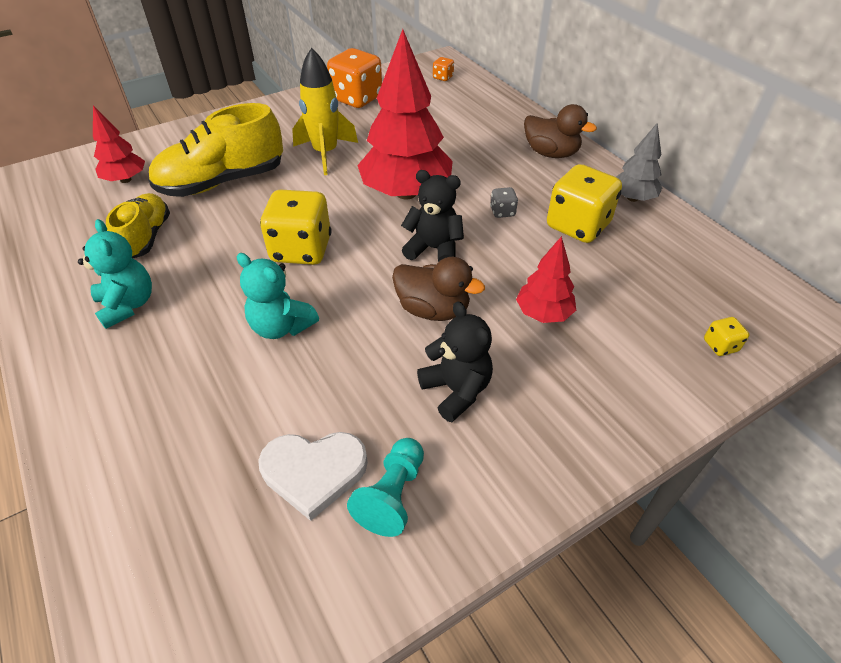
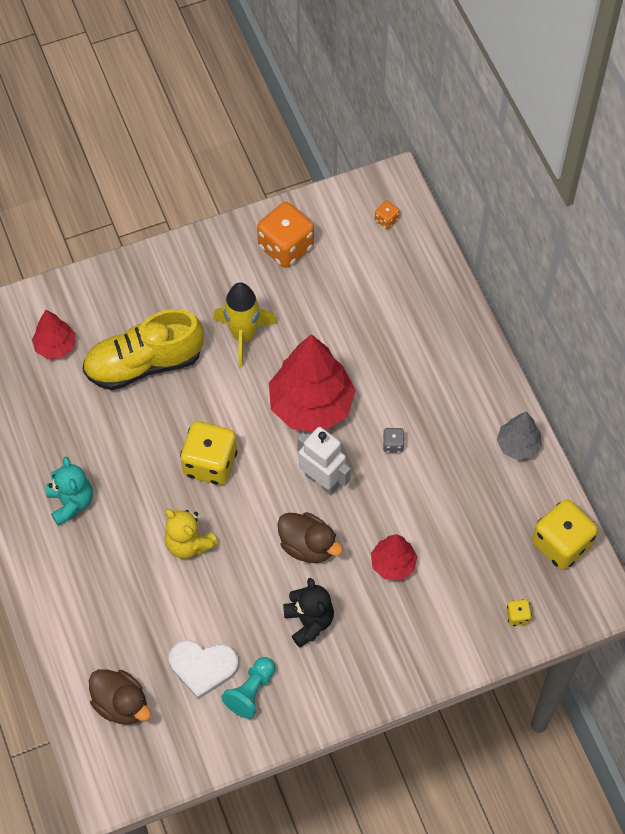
camera: 10 degrees right, 15 degrees up
(146, 237) = (80, 427): yellow shoe -> none
(281, 326) = (189, 543): turquoise teddy bear -> yellow teddy bear
(434, 249) = (322, 480): black teddy bear -> white robot
(551, 153) = (463, 369): brown duck -> brown duck (121, 704)
(578, 226) = (454, 473): yellow dice -> yellow dice (561, 544)

